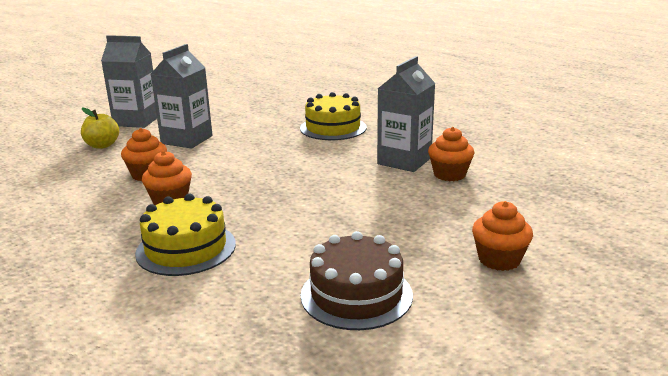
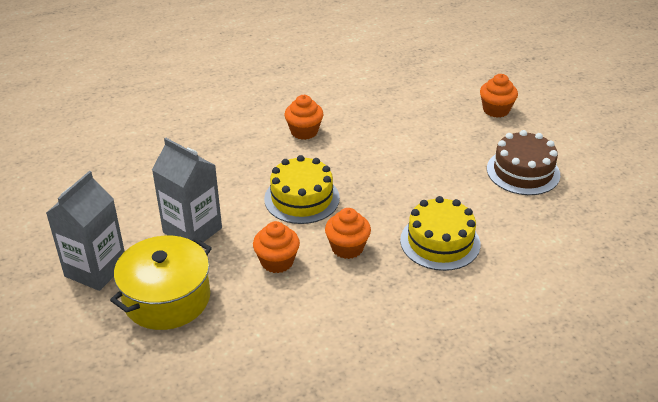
camera: 75 degrees left, 15 degrees up
(102, 145) = (167, 298): yellow apple -> yellow pot
(333, 128) = (224, 131): yellow cake -> yellow cake (302, 198)
(404, 161) = (327, 109): grey carton -> none
(449, 174) = (364, 95): orange cupcake -> orange cupcake (304, 131)

